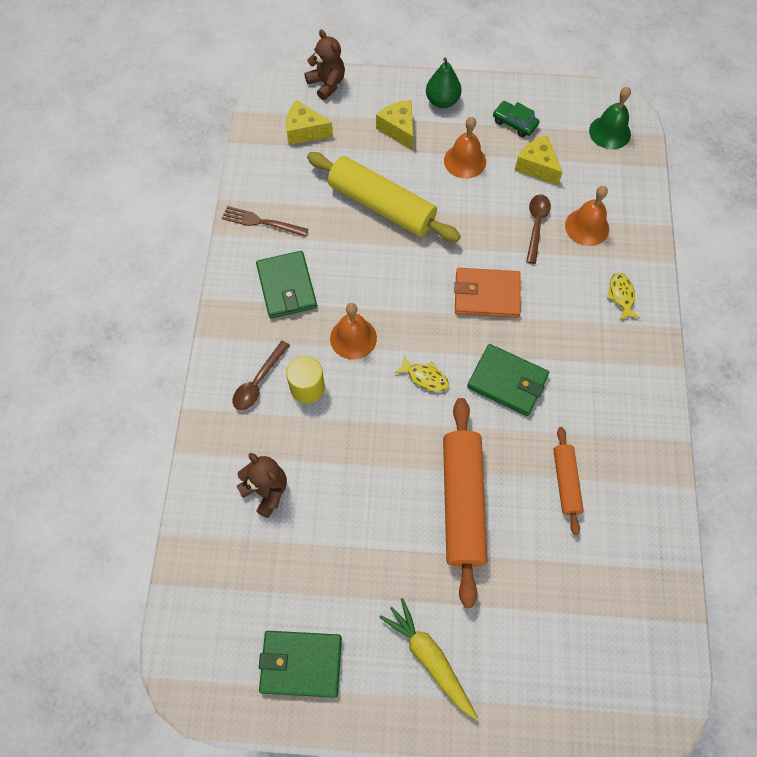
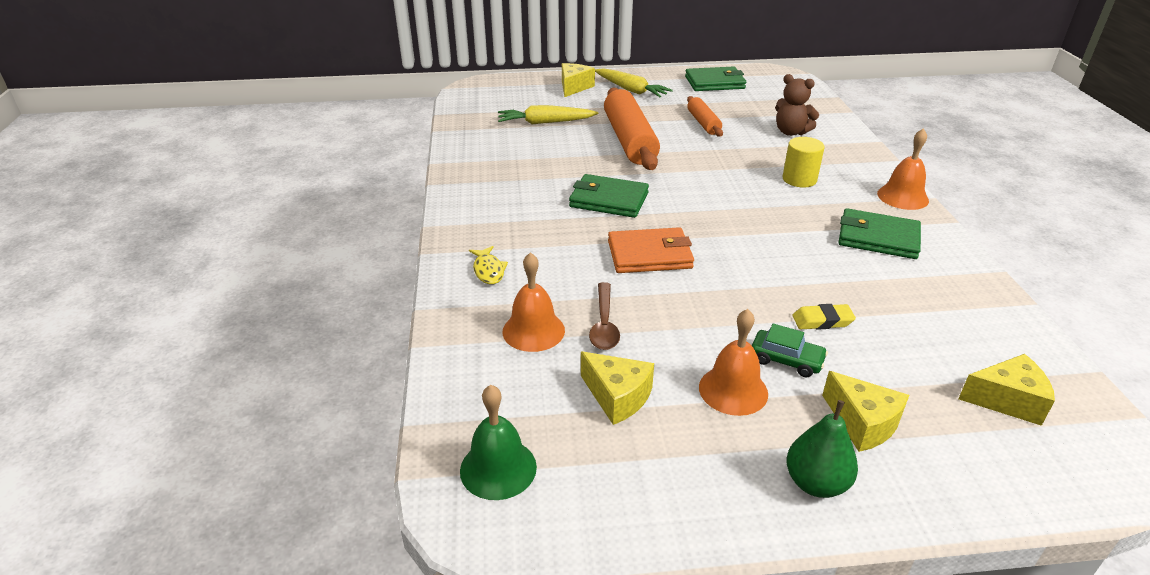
camera: 170 degrees right, 30 degrees down
(258, 381) = (847, 178): brown spoon -> none
(261, 222) = (960, 287): brown fork -> none
(286, 287) = (878, 238): green wallet -> green wallet turned 45 degrees counterclockwise
(327, 84) = (1042, 486): brown teddy bear -> none
(353, 338) = (778, 211): orange bell -> orange bell (902, 197)
(381, 206) = (822, 321): yellow rolling pin -> yellow eraser
(425, 377) = (691, 195): yellow fish -> none
(510, 684) = (574, 87): none -> yellow cheese
(514, 123) = (671, 461): green car -> green car (786, 360)
(559, 569) = (545, 122): none -> yellow carrot
(565, 482) = (544, 155): orange rolling pin -> orange rolling pin (703, 123)

